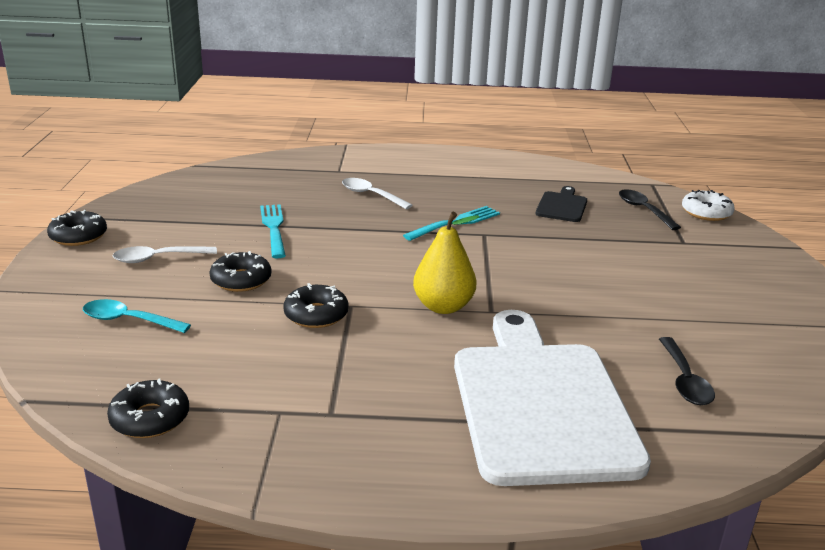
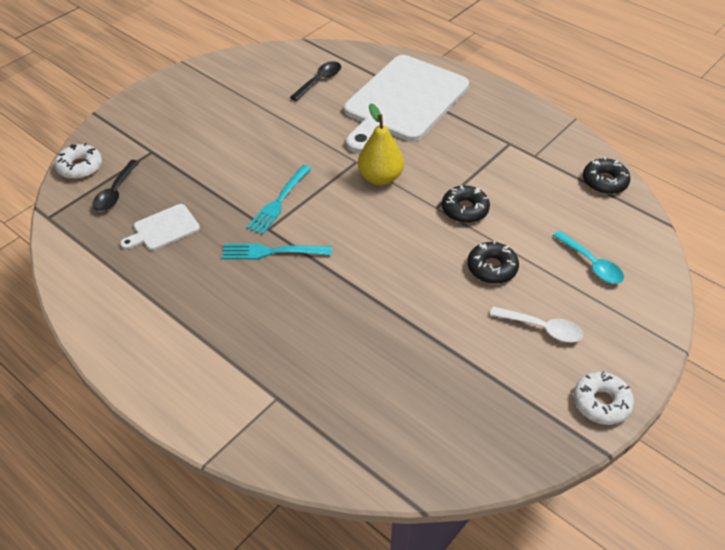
camera: 140 degrees left, 20 degrees up
(78, 236) = (601, 403): black donut -> white donut
(274, 228) = (422, 323): turquoise fork -> turquoise fork (279, 202)
(371, 195) = (293, 331): white spoon -> none
(562, 206) = (163, 229): black cutting board -> white cutting board

